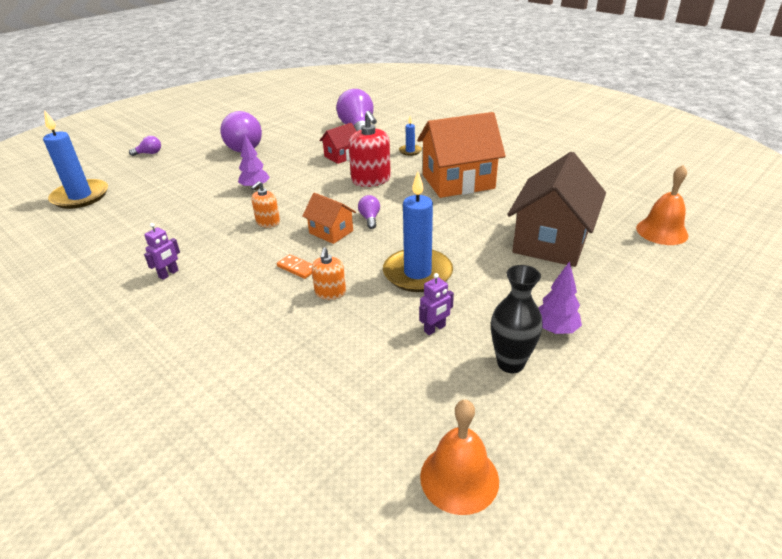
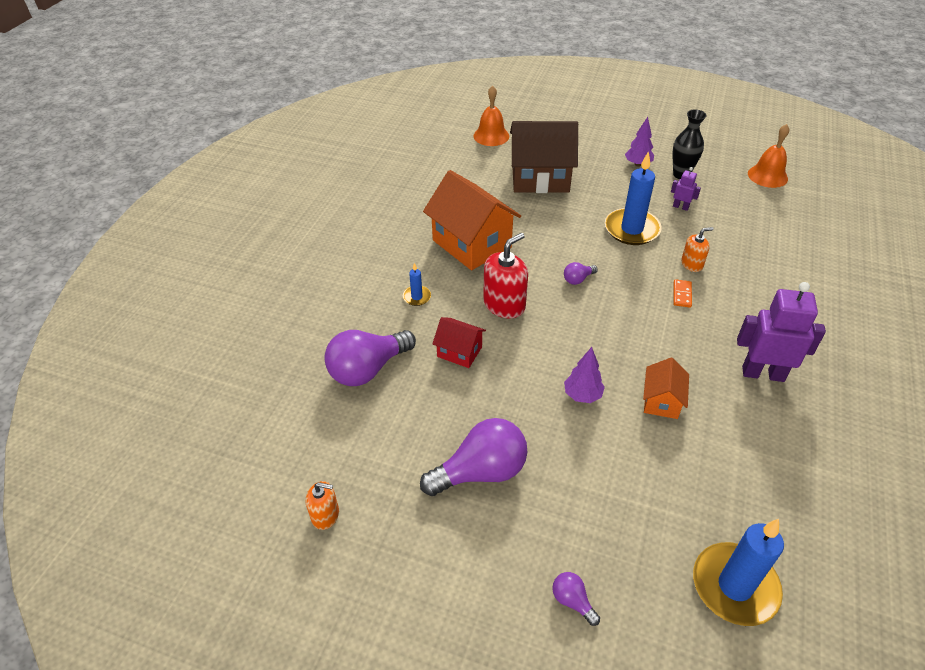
camera: 115 degrees left, 10 degrees up
(169, 274) = (763, 373): purple robot -> purple robot, size x2.10
(268, 222) = (637, 347): orange soap dispenser -> orange soap dispenser (325, 515)
(331, 232) = (617, 296): orange house -> orange house (661, 401)

